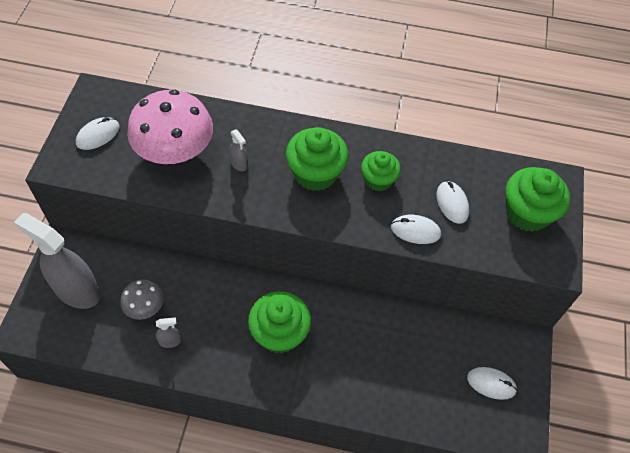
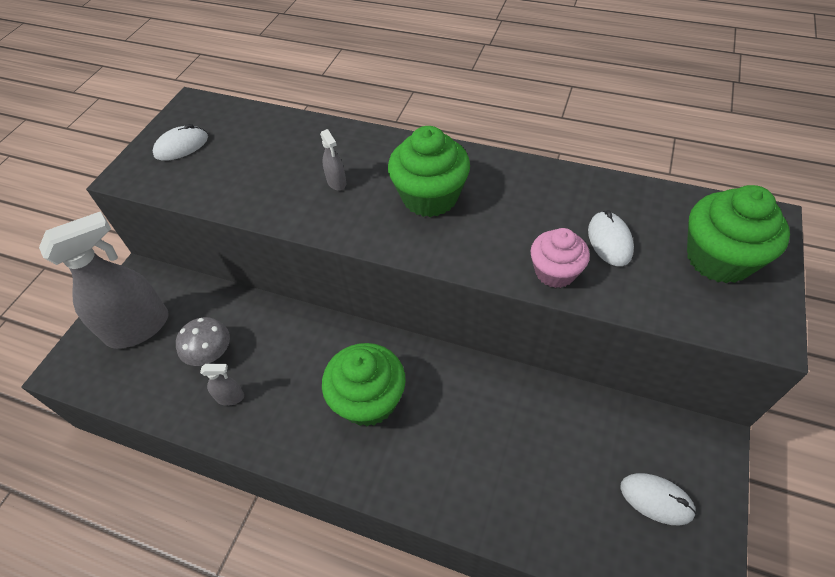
camera: 15 degrees right, 5 degrees down
(77, 291) = (139, 328): grey spray bottle -> grey spray bottle turned 105 degrees clockwise
(175, 150) = (264, 165): pink mushroom -> none
(378, 180) = (510, 208): green cupcake -> none
(415, 231) = (555, 272): white mouse -> pink cupcake

